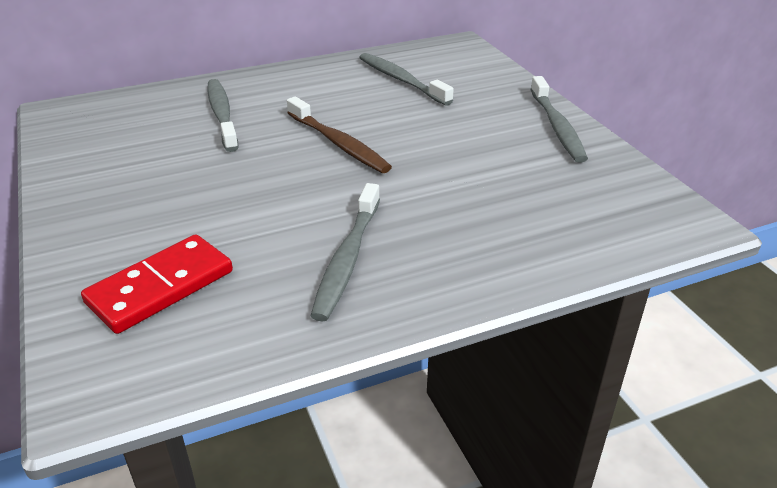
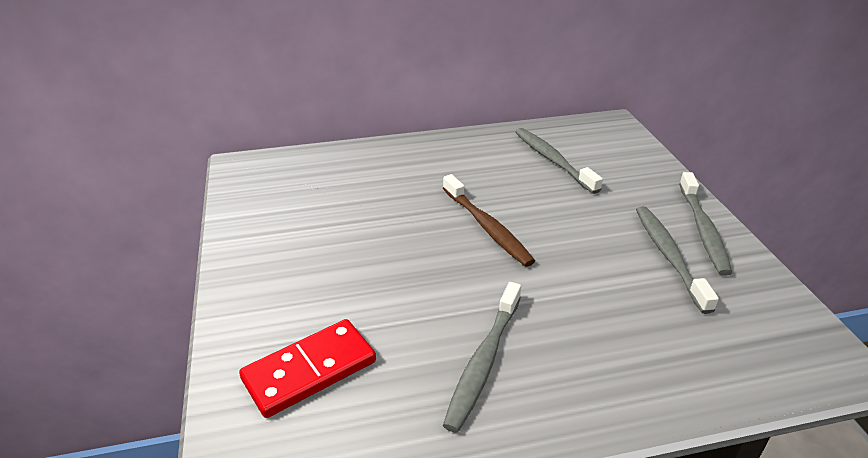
camera: 10 degrees right, 0 degrees up
(222, 115) = (383, 184): grey toothbrush -> grey toothbrush (669, 256)

